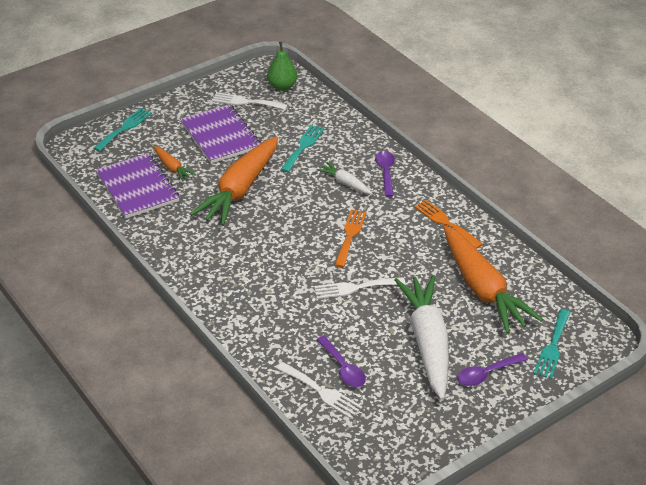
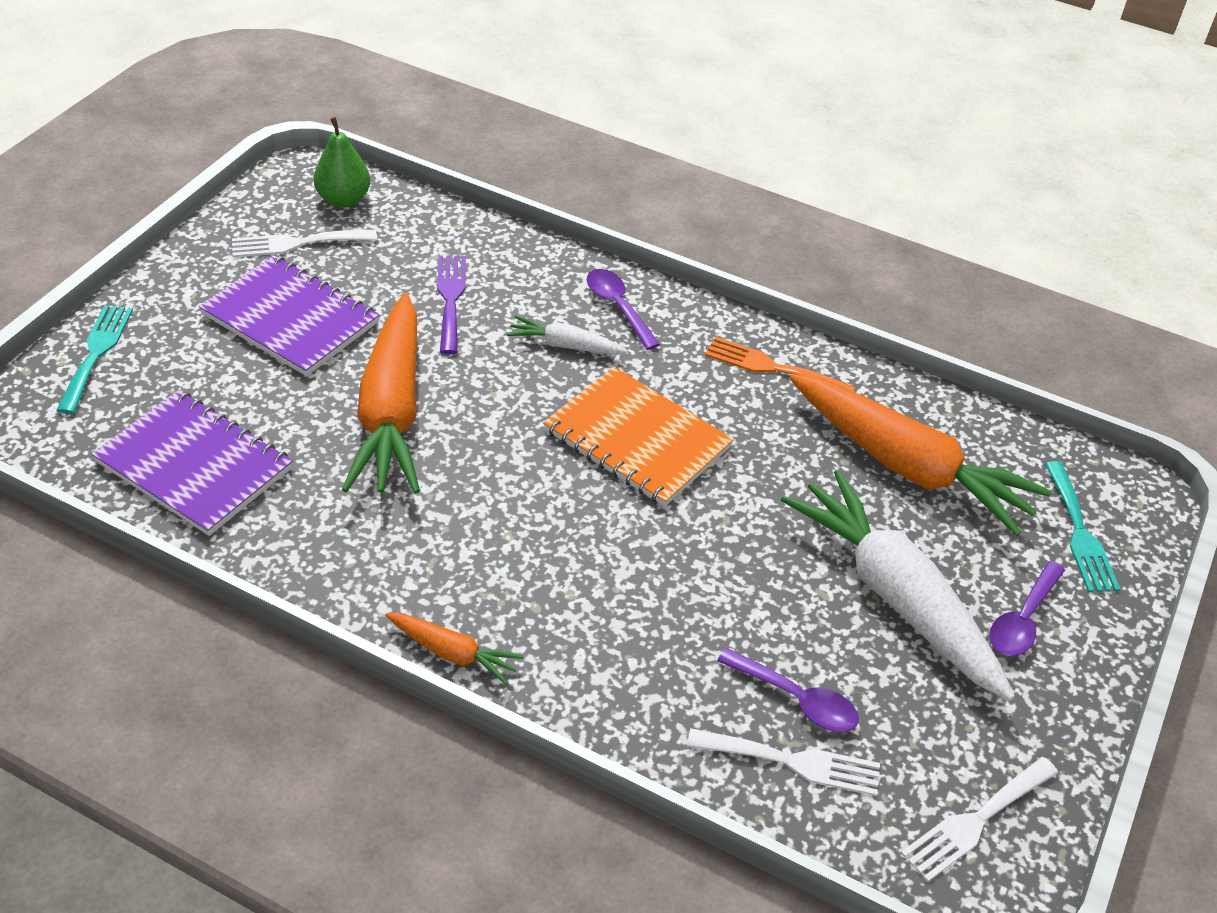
camera: 30 degrees left, 5 degrees up
(172, 168) = (238, 405): orange carrot -> orange carrot (453, 653)
(303, 146) = (450, 299): turquoise fork -> purple fork
(350, 235) = (637, 439): orange fork -> orange notebook
(355, 288) = (711, 535): white fork -> white fork (976, 821)

